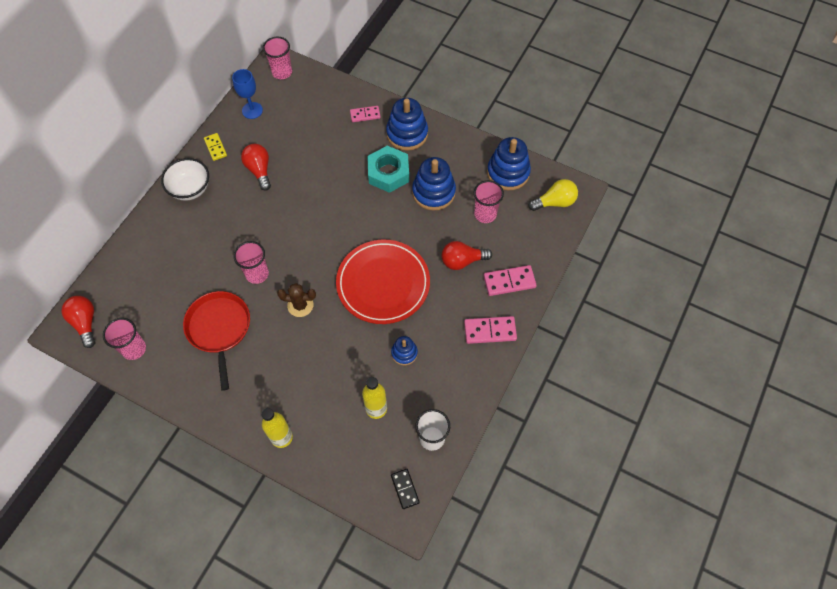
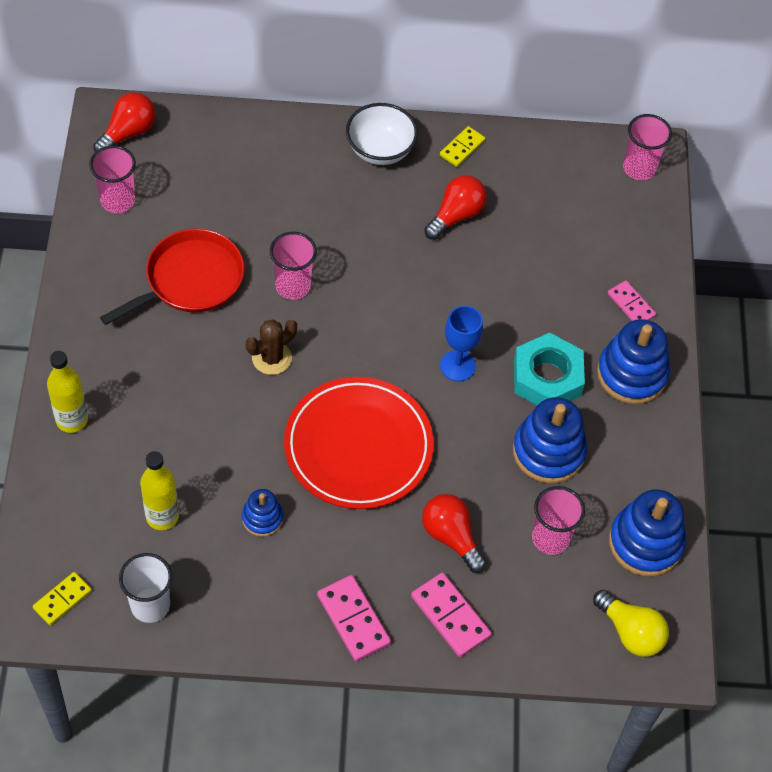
camera: 60 degrees right, 5 degrees down
(252, 110) = (550, 162): blue goblet -> blue goblet (457, 366)
(300, 305) = (271, 358): brown cactus -> brown cactus turned 75 degrees clockwise
(405, 489) = (62, 599): black domino -> yellow domino

